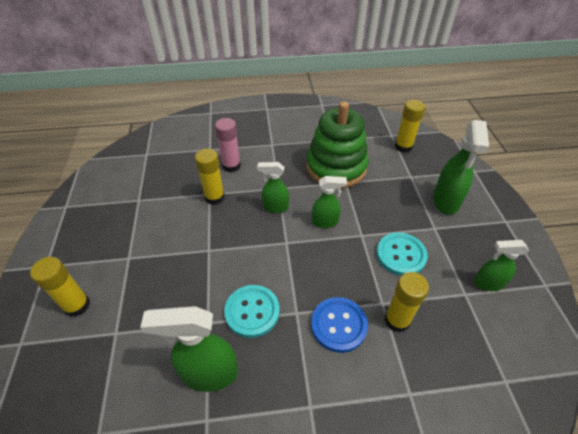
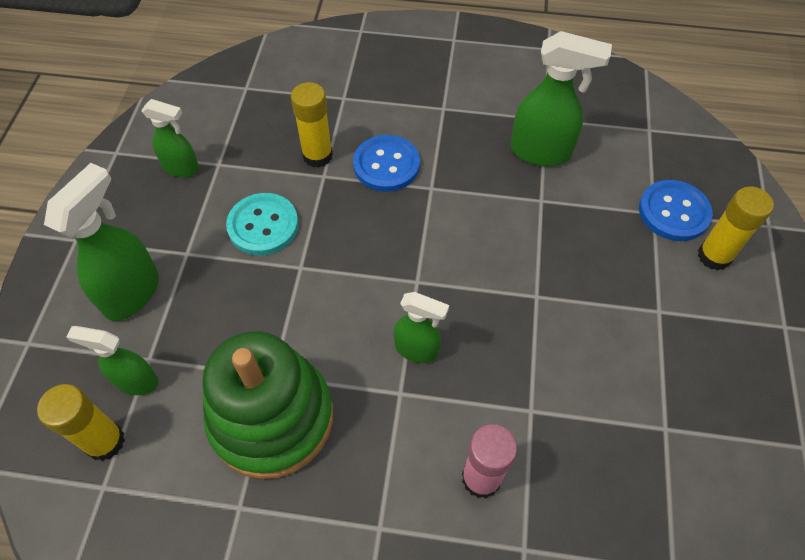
camera: 165 degrees left, 10 degrees up
(98, 337) = (673, 212): none -> blue button
(214, 197) = (521, 399): yellow glue stick -> none
(252, 311) = (485, 200): turquoise button -> none
(325, 222) = (345, 301): green spray bottle -> green spray bottle (136, 381)

